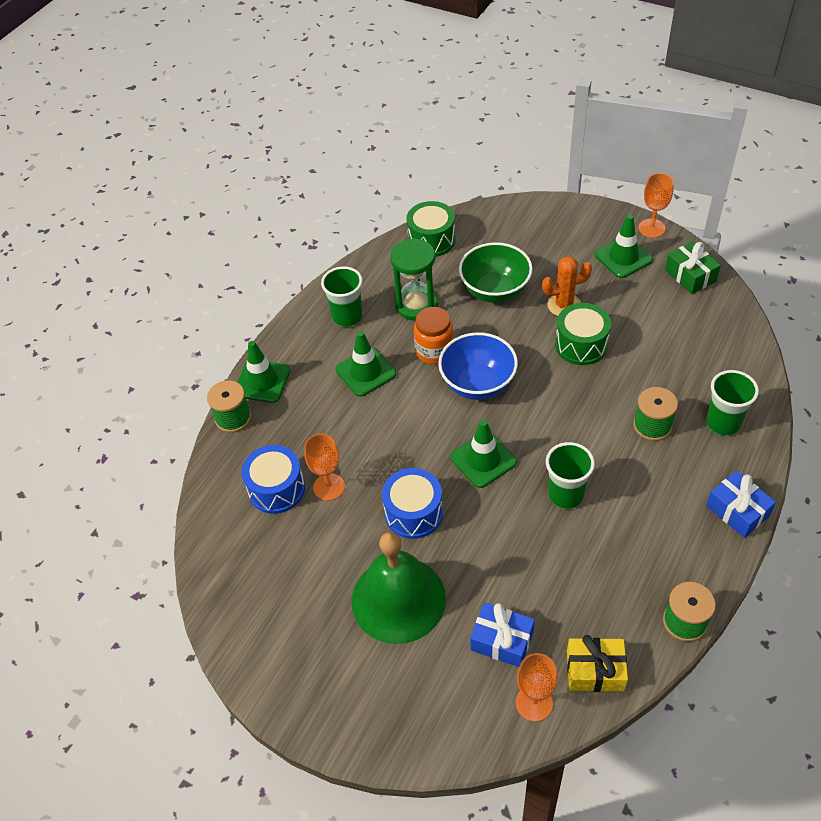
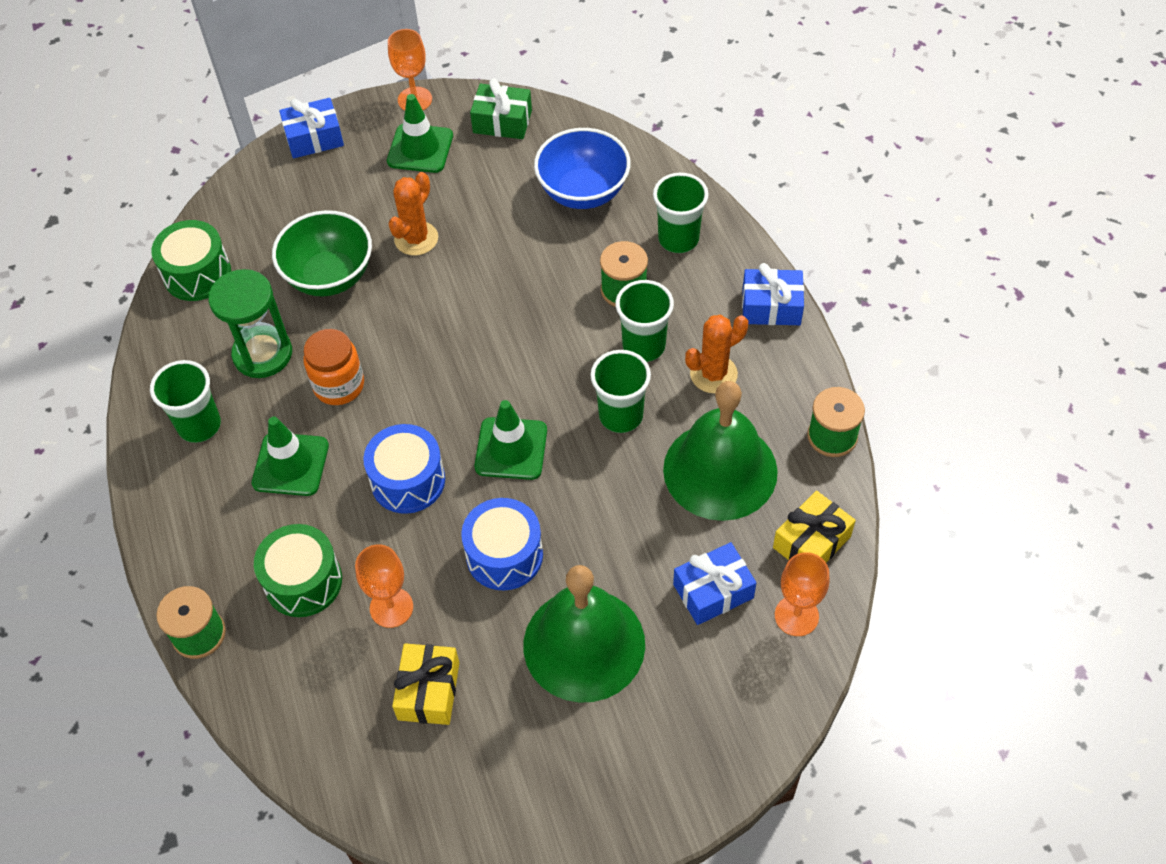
camera: 50 degrees left, 5 degrees up
(262, 381) = (184, 569): green traffic cone -> none
(276, 489) = (339, 659): blue drum -> blue drum (408, 480)
(297, 546) = (428, 691): none -> yellow gift
(478, 384) = (421, 382): blue bowl -> blue bowl (583, 192)
(570, 211) = (314, 138): none -> blue gift
(581, 345) = (476, 265): green drum -> green drum (303, 581)
(588, 577) = (720, 470): none -> green bell
(626, 467) = (644, 346): none -> green cup
(651, 519) = (713, 374): none -> orange cactus

